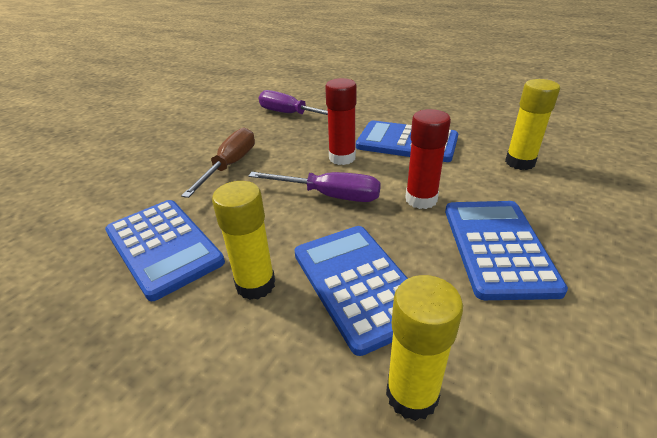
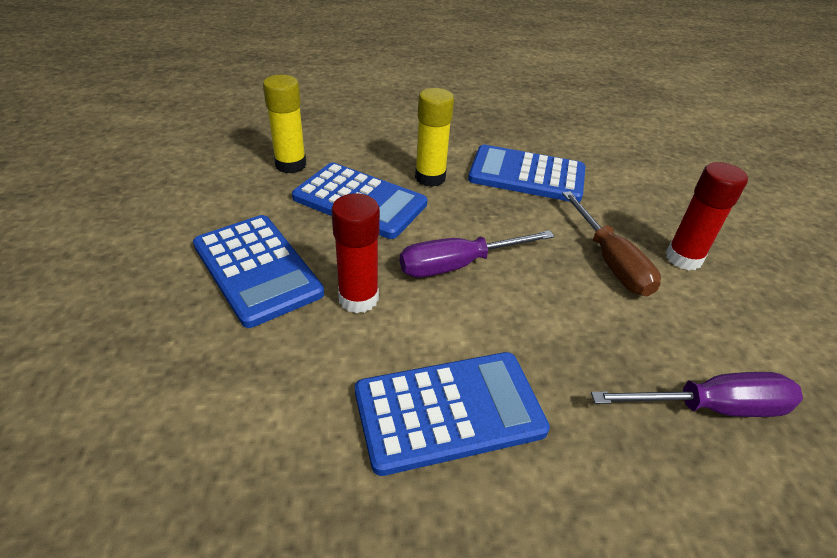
camera: 140 degrees right, 5 degrees up
(342, 158) = (506, 329): red glue stick -> red glue stick (683, 258)
(520, 162) = (244, 437): yellow glue stick -> none

